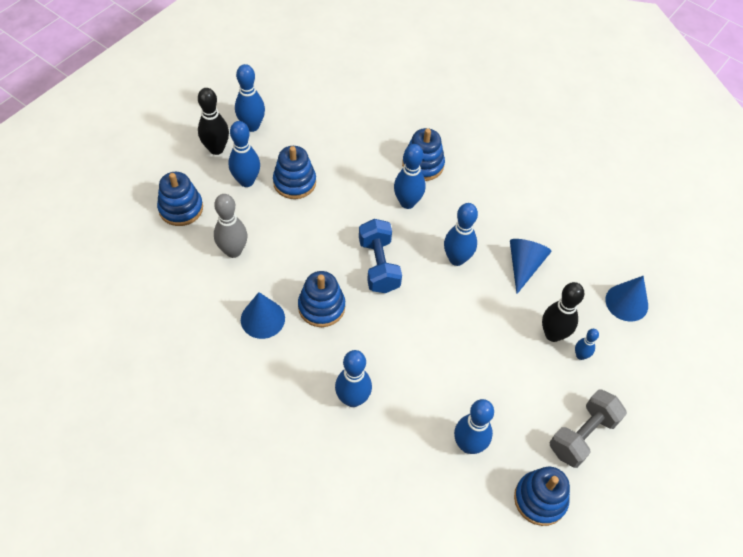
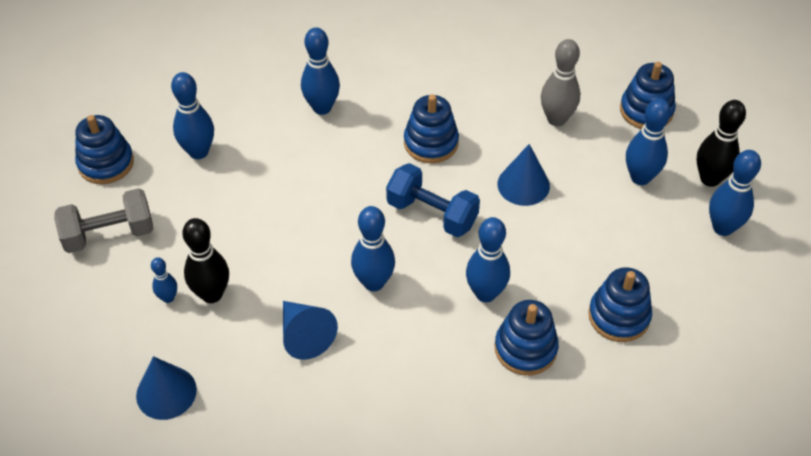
camera: 135 degrees right, 5 degrees down
(262, 319) = (460, 98): blue cone -> blue cone (523, 185)
(294, 182) = (604, 215): blue stacking toy -> blue stacking toy (619, 316)
(582, 435) = (109, 234): grey dumbbell -> grey dumbbell turned 75 degrees clockwise

